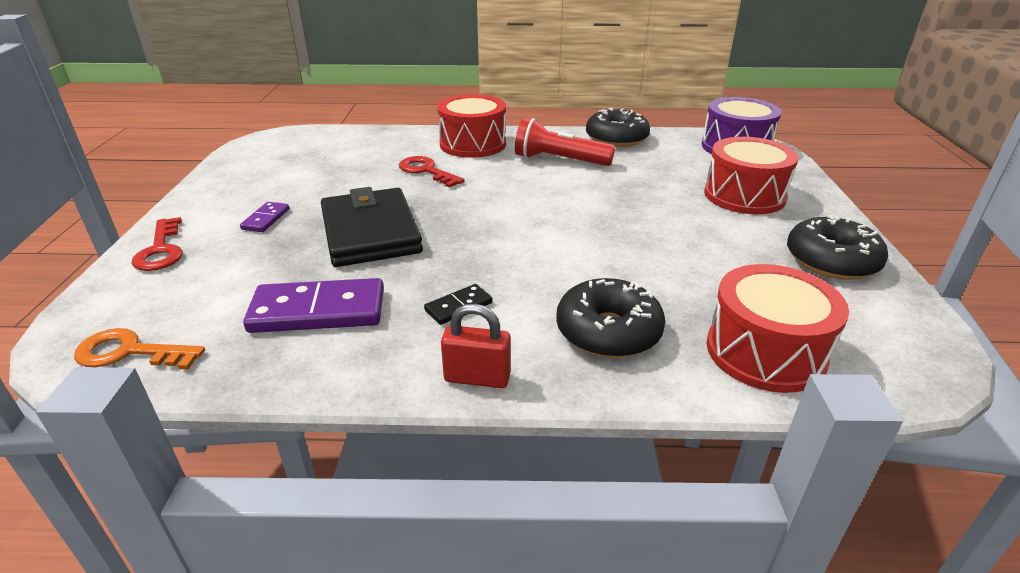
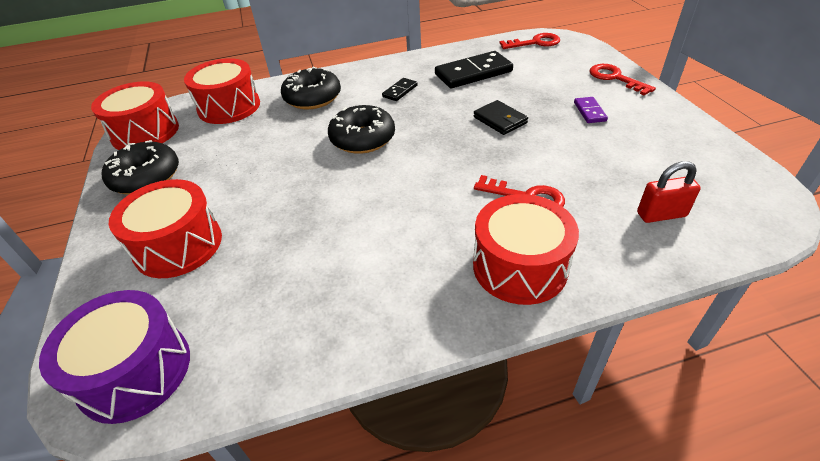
camera: 165 degrees right, 10 degrees up
(130, 352) = (535, 43): orange key -> red key
(318, 311) = (473, 73): purple domino -> black domino
(370, 232) = (500, 120): black wallet -> black wallet, size x0.51
(477, 378) = (371, 68): red padlock -> red padlock (661, 214)
(559, 160) = (390, 258): red flashlight -> none
(616, 139) = (322, 344): black donut -> black donut (362, 139)
(898, 334) = (145, 132): none -> red drum

